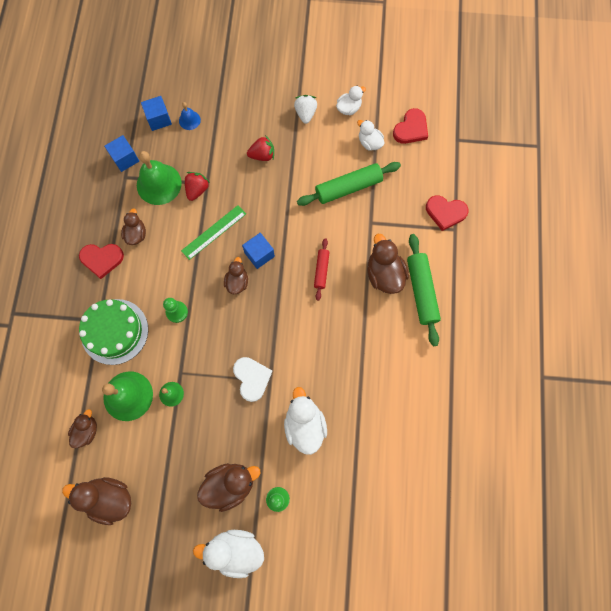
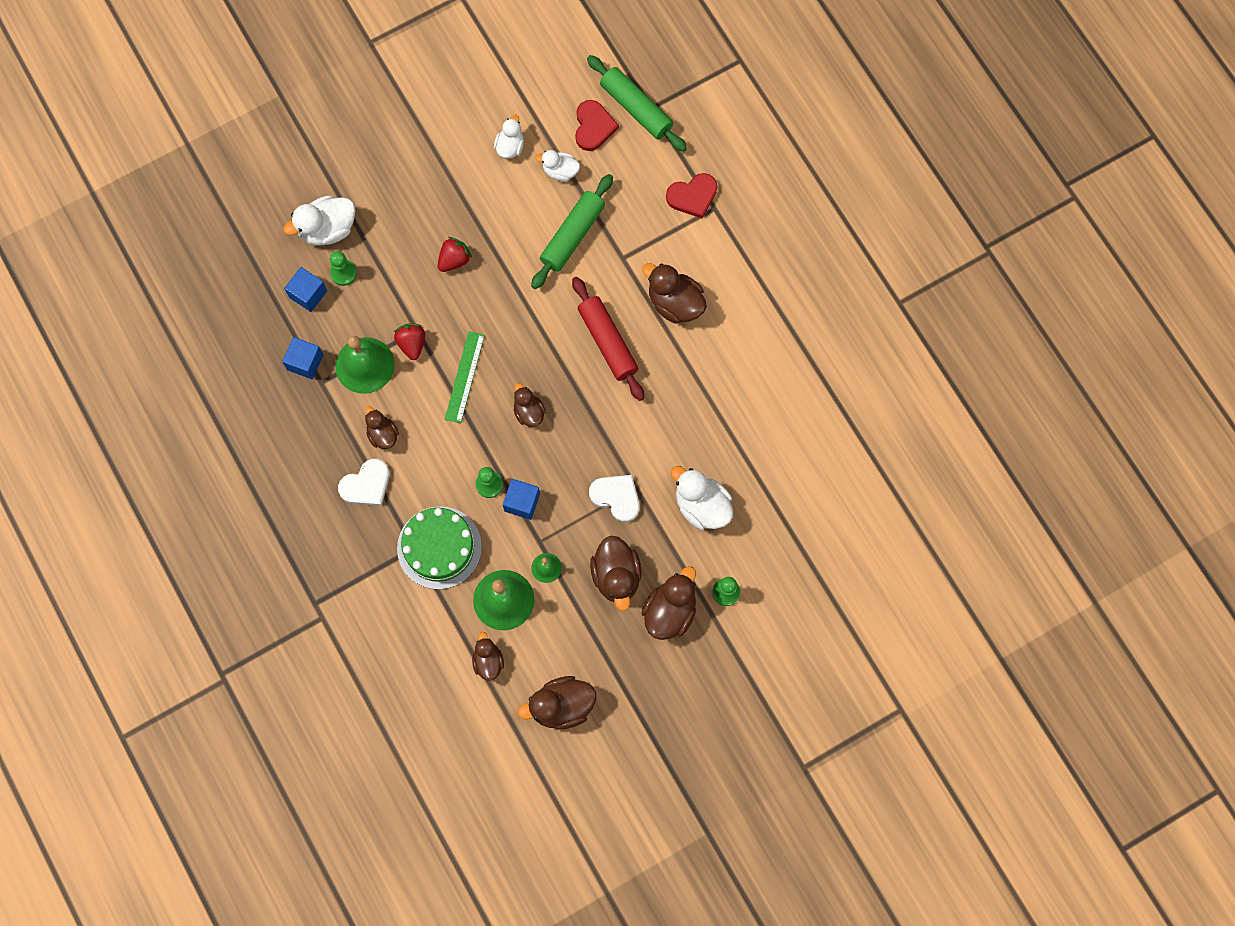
camera: 35 degrees left, 0 degrees up
(102, 259) = (366, 485): red heart -> white heart
(189, 120) = (343, 273): blue bell -> green pawn
(212, 433) = (616, 576): none -> brown duck
(235, 550) = (719, 665): white duck -> white duck (327, 229)
(259, 254) = (530, 368): blue cube -> blue cube (522, 502)
(305, 113) = (467, 183): white strawberry -> none
(321, 270) = (607, 342): red rolling pin -> red rolling pin, size x1.77
(421, 291) = (724, 296): green rolling pin -> green rolling pin (636, 108)

